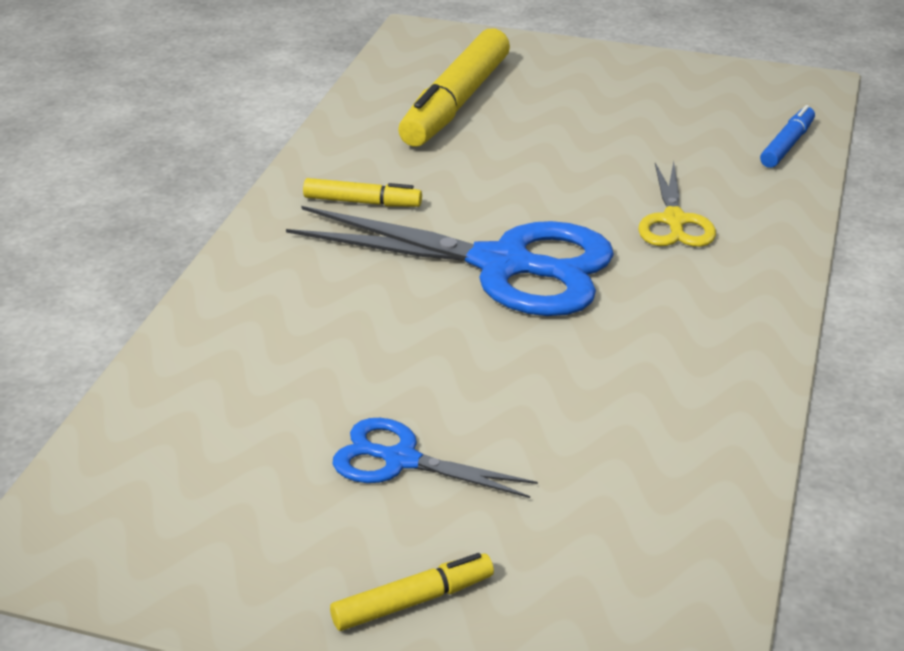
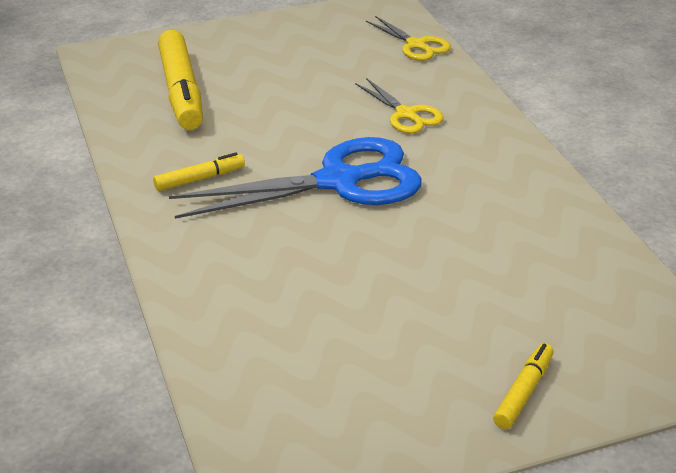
camera: 35 degrees left, 0 degrees up
(400, 460) = (421, 321): blue scissors -> none
(787, 145) = (416, 45): blue marker -> yellow scissors

